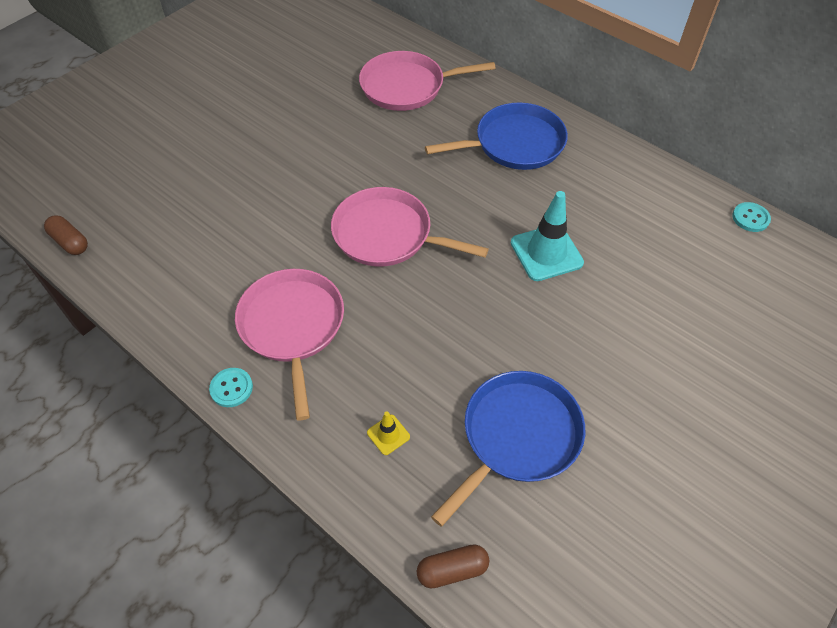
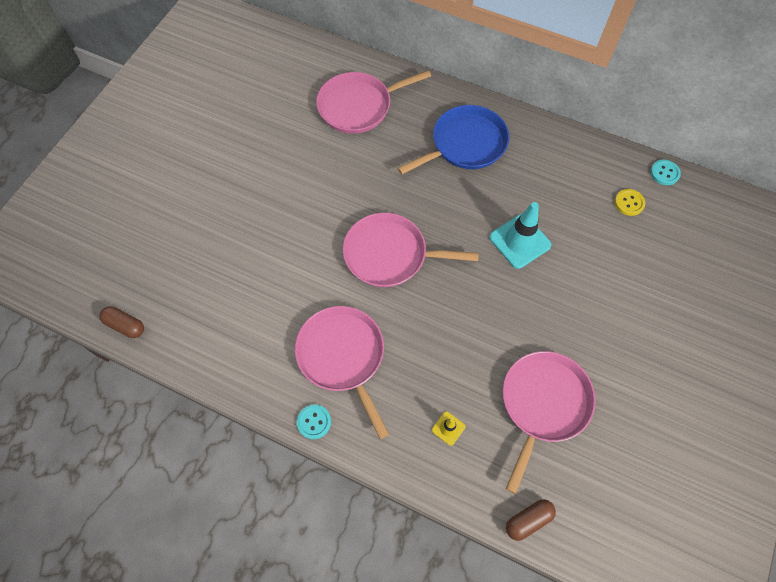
camera: 15 degrees left, 10 degrees up
(517, 437) = (543, 404): blue pan -> pink pan
(696, 240) = (629, 203): none -> yellow button

